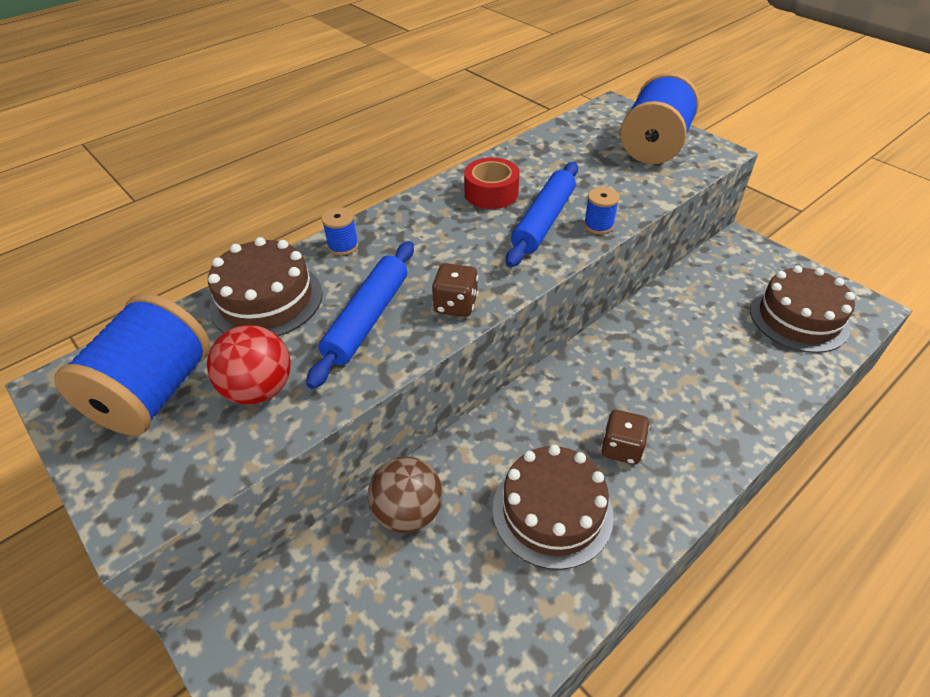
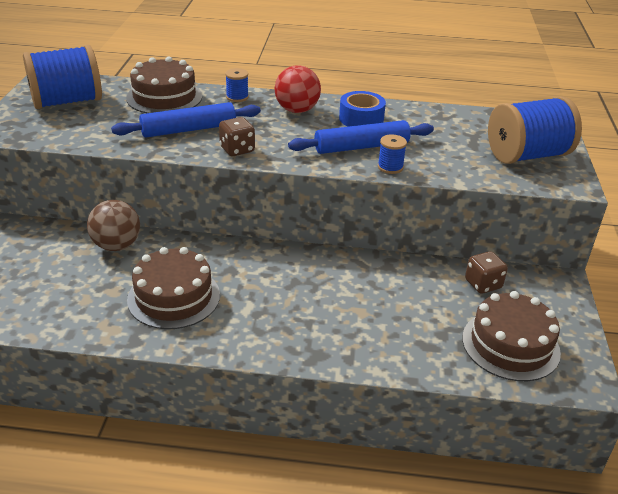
camera: 45 degrees right, 10 degrees down
(259, 389) = (100, 125): red ball -> red ball (297, 110)
(491, 193) = (361, 119): red tape -> blue tape
(621, 448) = (257, 305): brown dice -> brown dice (483, 284)

